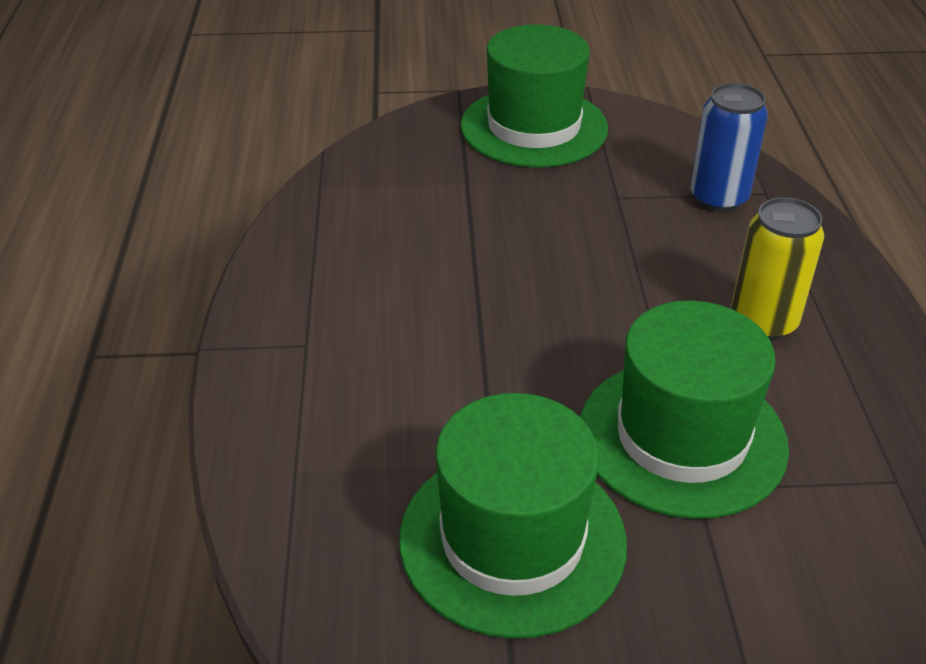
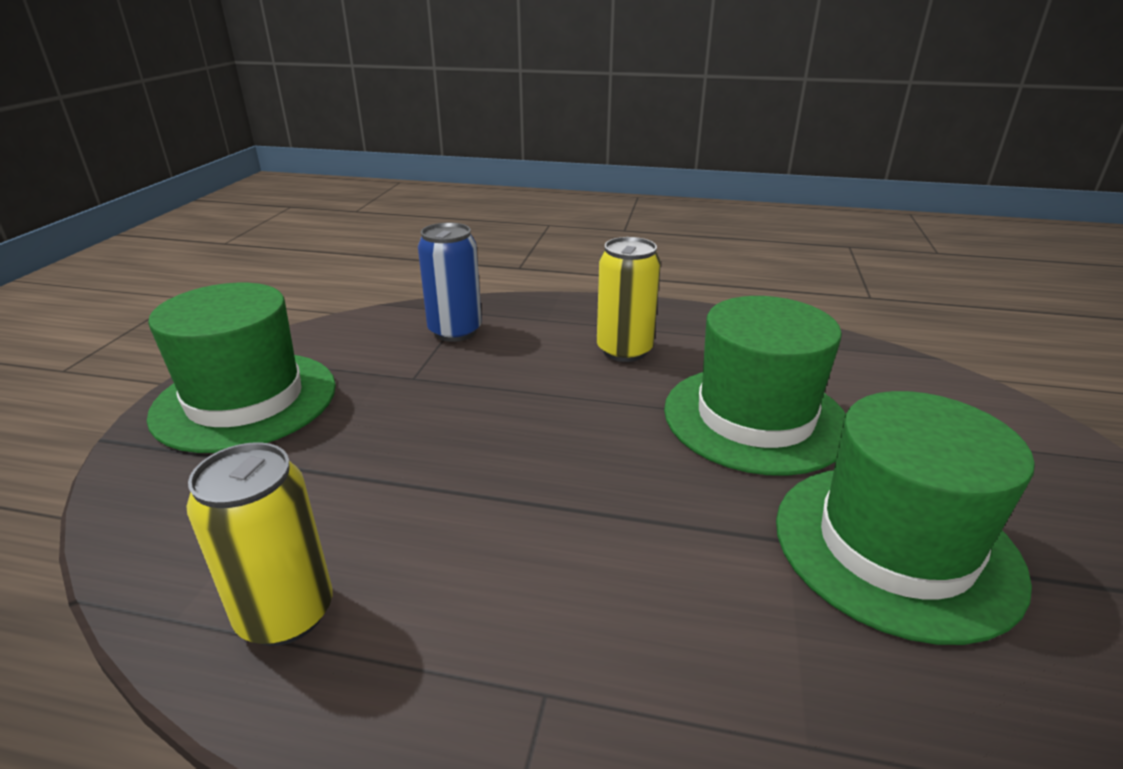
camera: 75 degrees left, 10 degrees down
(335, 225) = (286, 614): none -> yellow can

